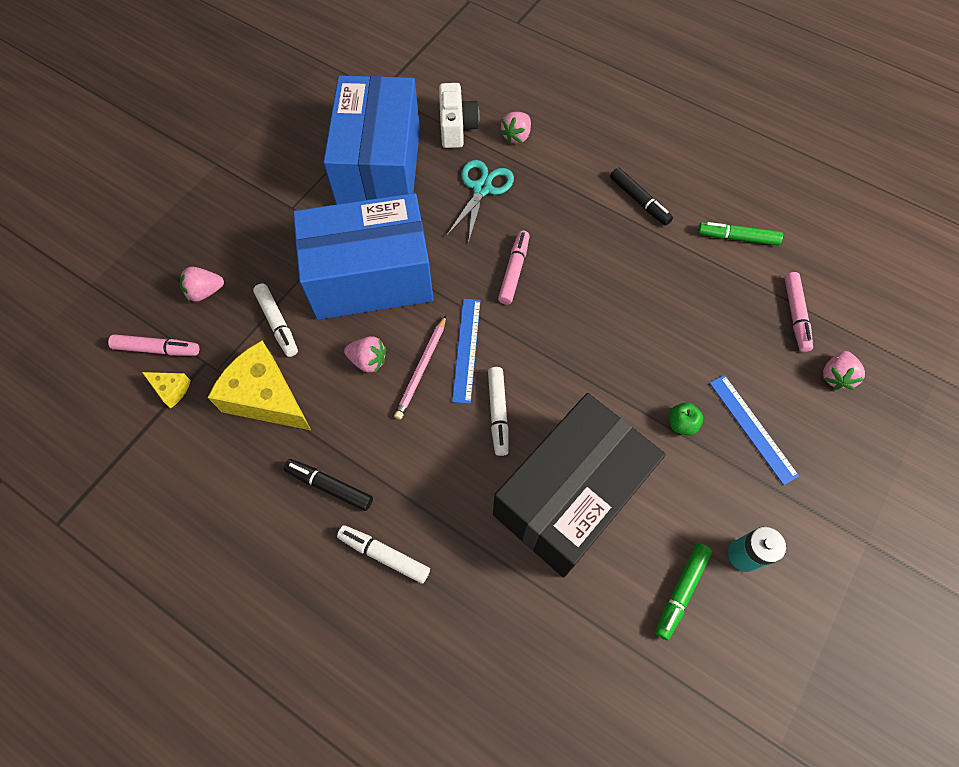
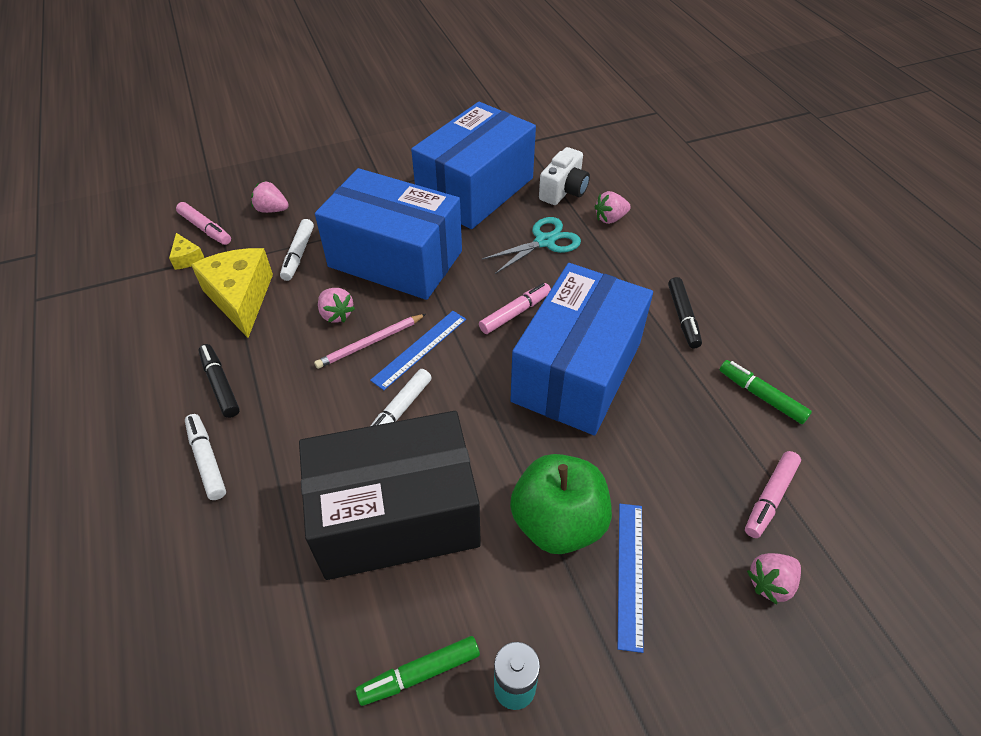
camera: 35 degrees right, 15 degrees down
(600, 295) = (577, 371): none -> blue box
(681, 424) = (558, 522): green apple -> green apple, size x2.46

